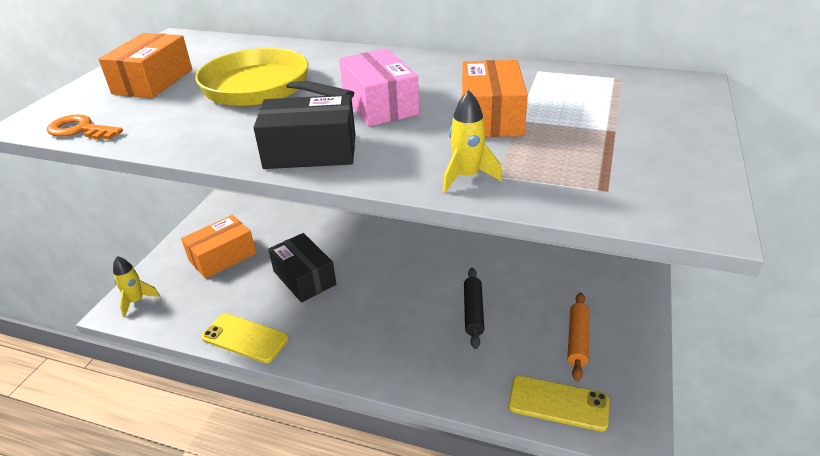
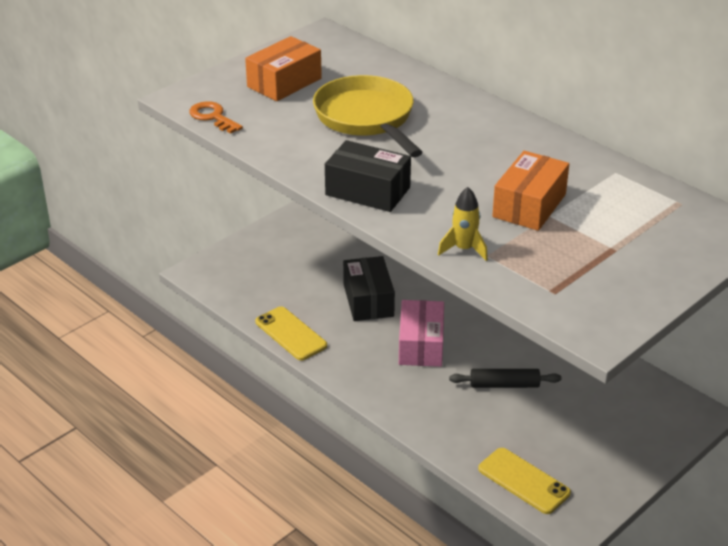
camera: 25 degrees right, 0 degrees up
(136, 301) = (214, 270): yellow rocket -> none
(222, 257) = (304, 255): orange box -> none
(380, 105) = (450, 165): pink box -> pink box (421, 345)
(473, 312) = (504, 385): black rolling pin -> black rolling pin turned 60 degrees clockwise
(577, 340) = (583, 443): orange rolling pin -> none

